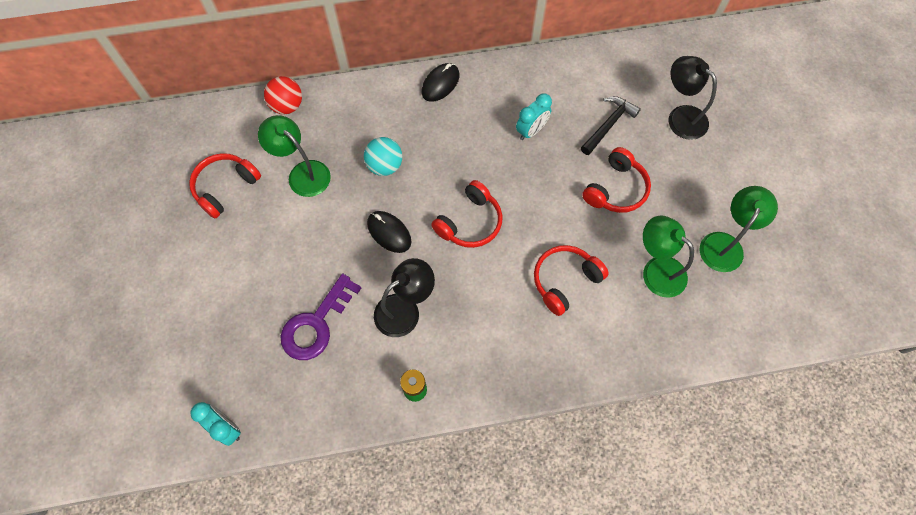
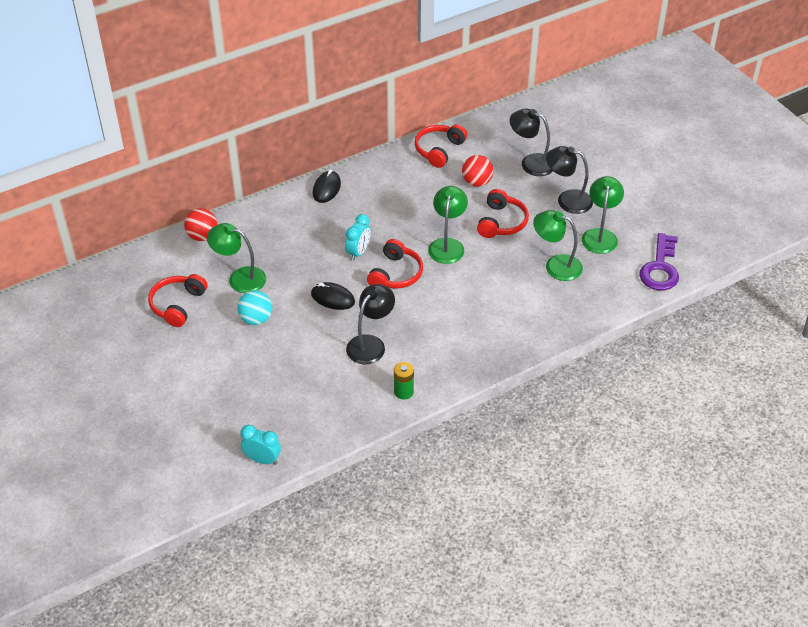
camera: 20 degrees left, 20 degrees down
(316, 324) = (302, 373): purple key -> purple key (660, 268)
(385, 166) = (307, 255): turquoise ball -> turquoise ball (256, 319)
(531, 131) = (416, 201): turquoise clock -> turquoise clock (358, 252)
(542, 201) = (447, 245): none -> green lamp
(565, 281) = (488, 291): red headphones -> red headphones (439, 150)
(608, 125) = (477, 182): black hammer -> red ball
(704, 181) = (567, 200): none -> black lamp

